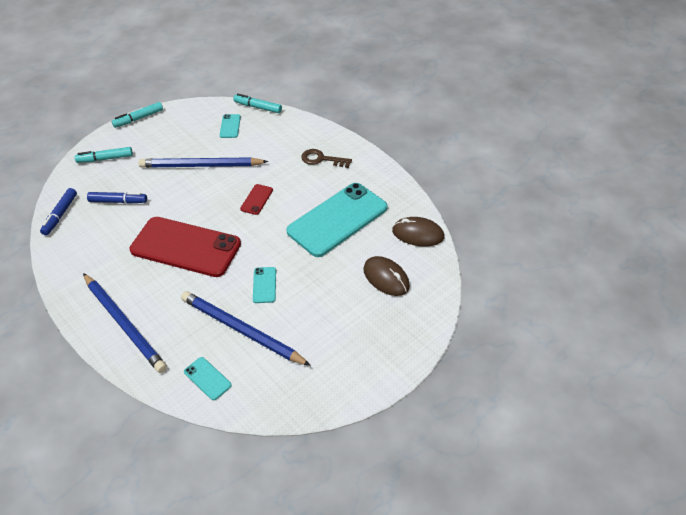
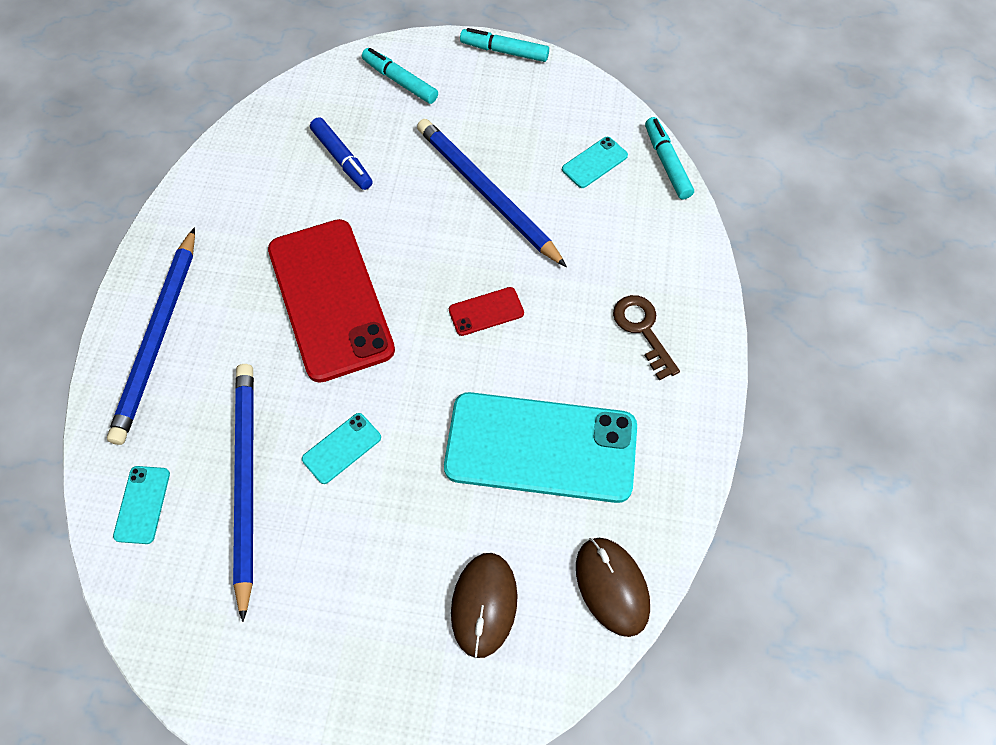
camera: 50 degrees right, 15 degrees up
(60, 215) = (269, 121): blue marker -> none

